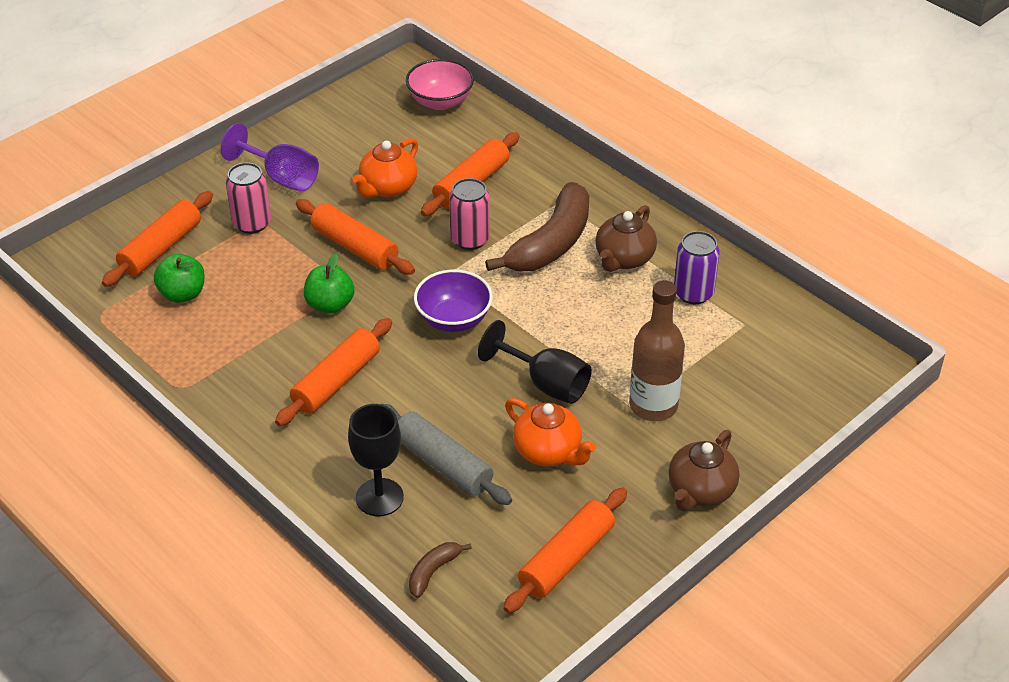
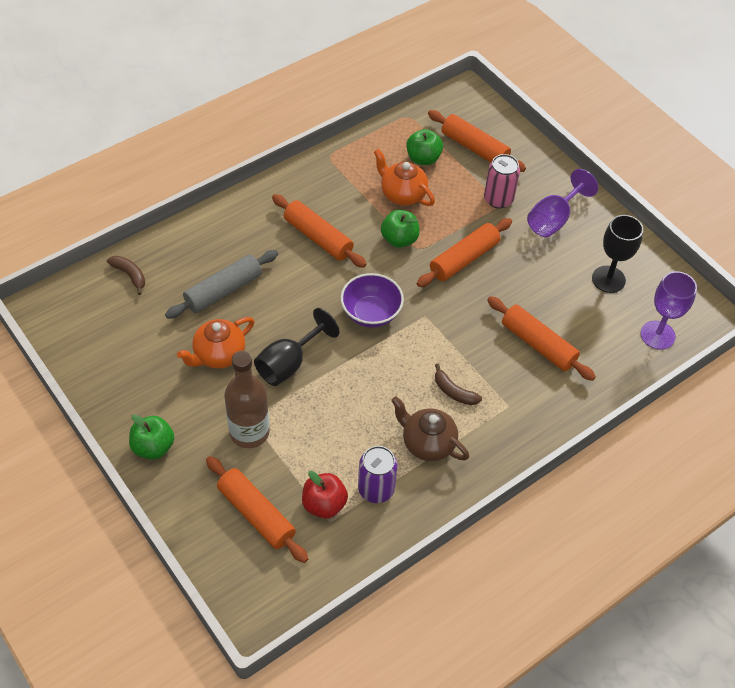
camera: 95 degrees right, 10 degrees up
(379, 497) = (202, 252): black goblet -> black goblet (608, 279)
(388, 188) = (536, 286): orange teapot -> orange teapot (402, 194)
(440, 101) = (657, 335): pink bowl -> purple goblet
(470, 239) = (465, 335): pink can -> none
(551, 243) = (454, 391): brown banana -> brown banana, size x0.45
(567, 559) = (116, 351): orange rolling pin -> orange rolling pin (256, 514)
(700, 491) = (153, 447): brown teapot -> green apple
(725, 331) = (324, 504): none -> red apple

